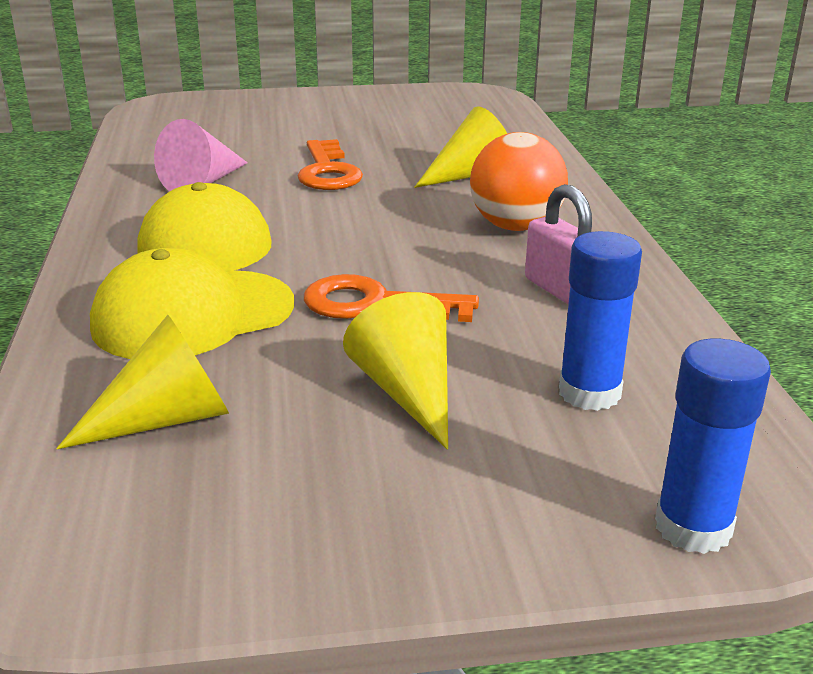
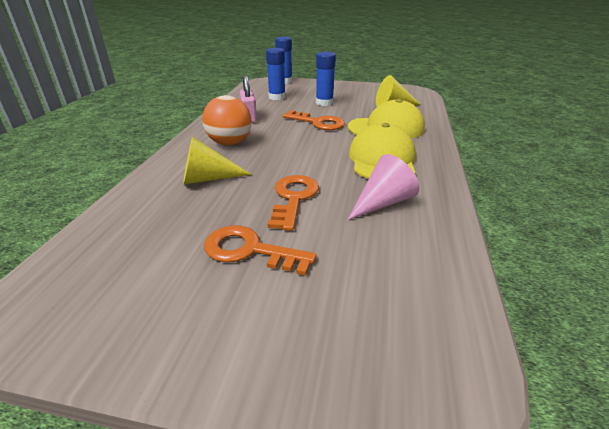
camera: 160 degrees left, 5 degrees up
(341, 133) = (250, 250): none -> orange key
(408, 392) = (324, 103): yellow cone -> blue glue stick

